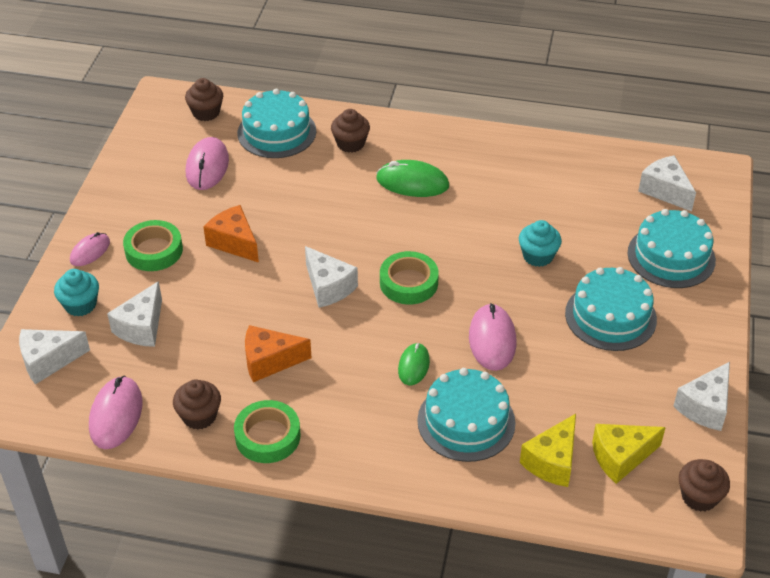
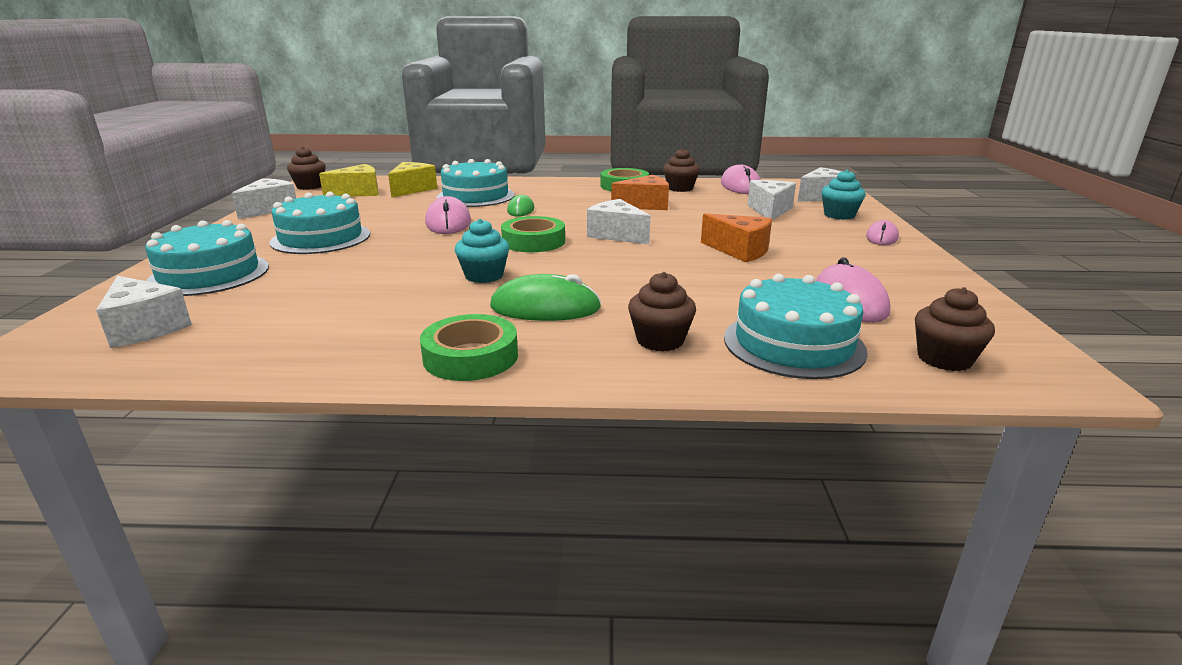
camera: 170 degrees right, 20 degrees down
(154, 250) = (818, 241): green tape -> green tape (470, 357)
(538, 256) = (382, 264): turquoise cupcake -> turquoise cupcake (484, 276)

